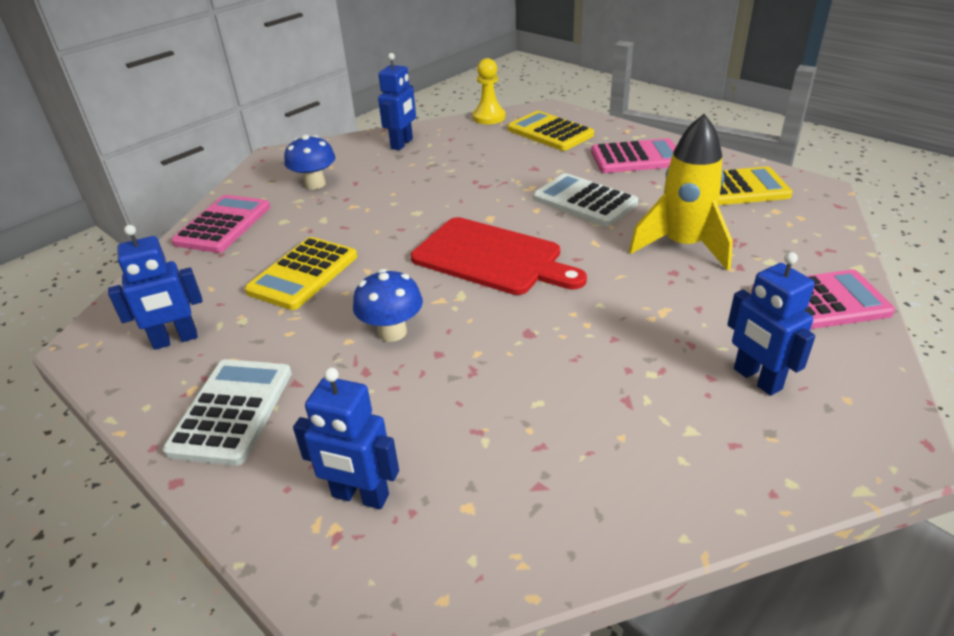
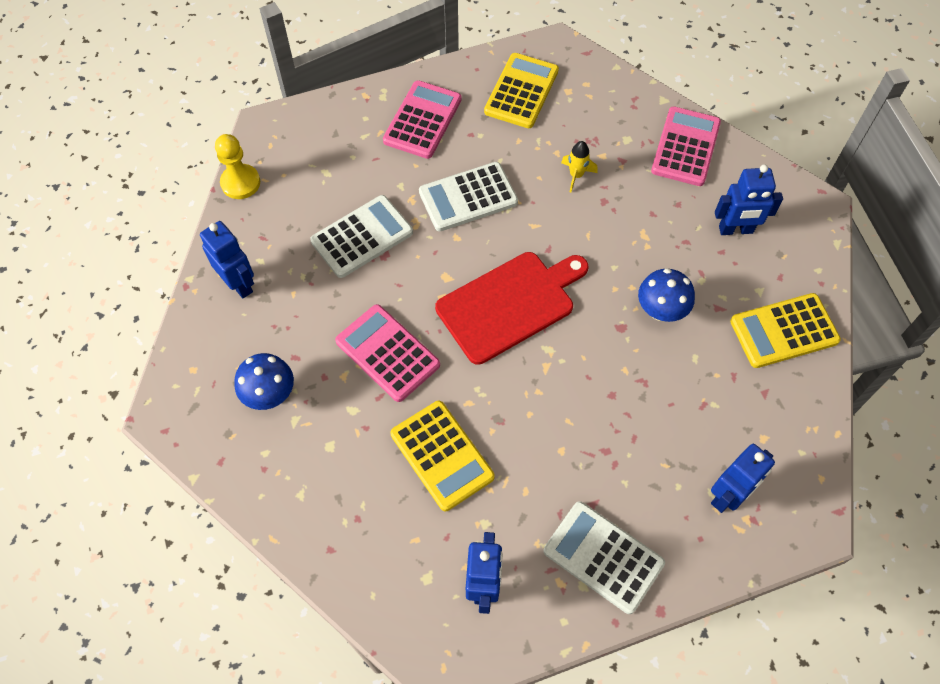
camera: 65 degrees left, 25 degrees up
(223, 225) = (298, 504): pink calculator -> pink calculator (387, 353)
(392, 332) = (568, 415): blue mushroom -> blue mushroom (660, 310)
(490, 171) = (362, 237): none -> white calculator
(550, 132) = (319, 152): yellow calculator -> yellow calculator (784, 331)
(682, 246) = (576, 175): yellow rocket -> yellow rocket, size x0.46

